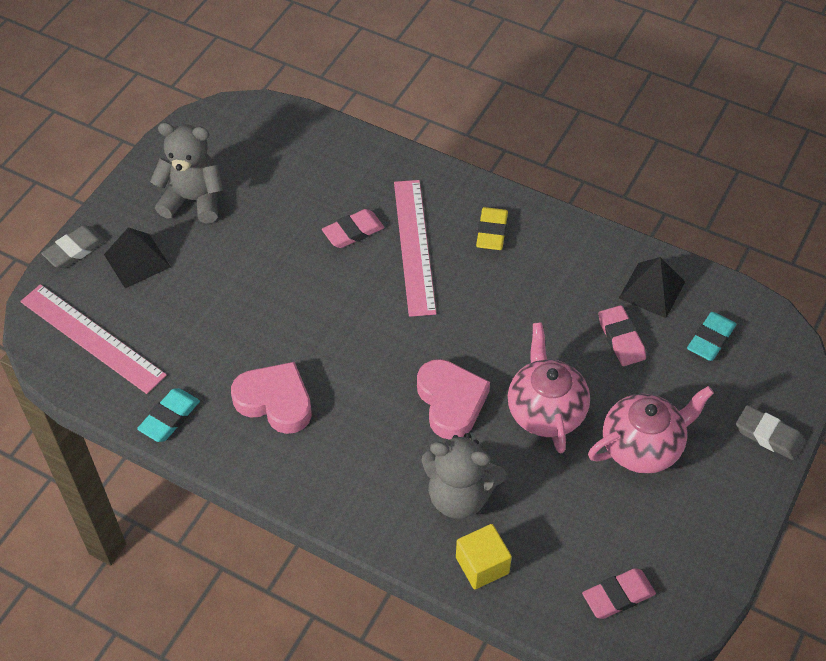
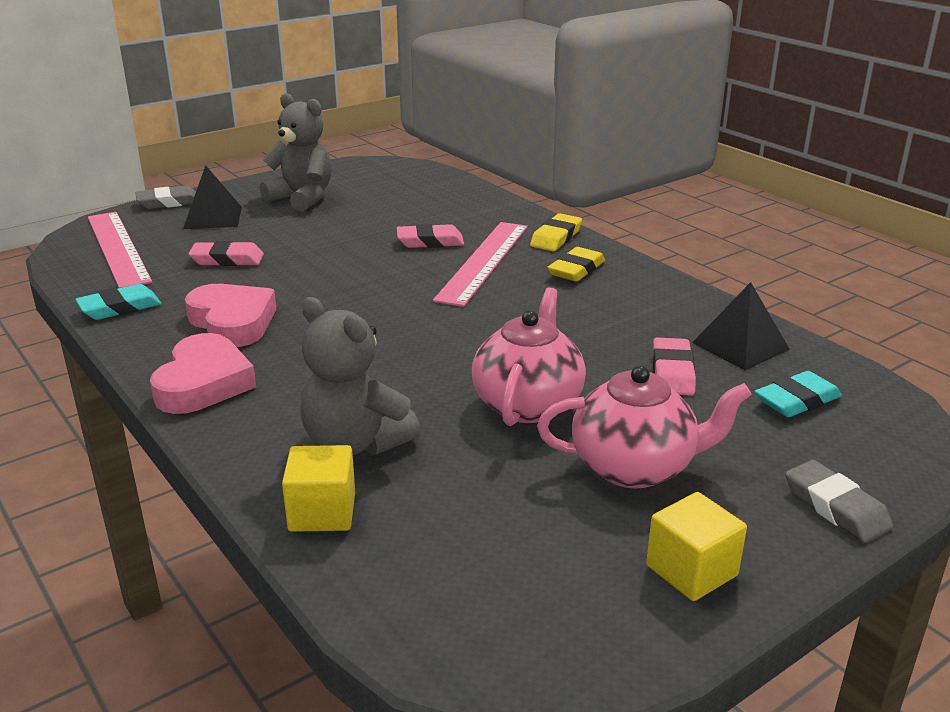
camera: 25 degrees right, 25 degrees down
(451, 189) = (556, 237): none -> yellow eraser
(451, 402) = (419, 369): pink heart -> pink heart (204, 383)
(618, 596) = (484, 605): pink eraser -> pink eraser (227, 259)
(712, 521) = (691, 570): none -> yellow cube

